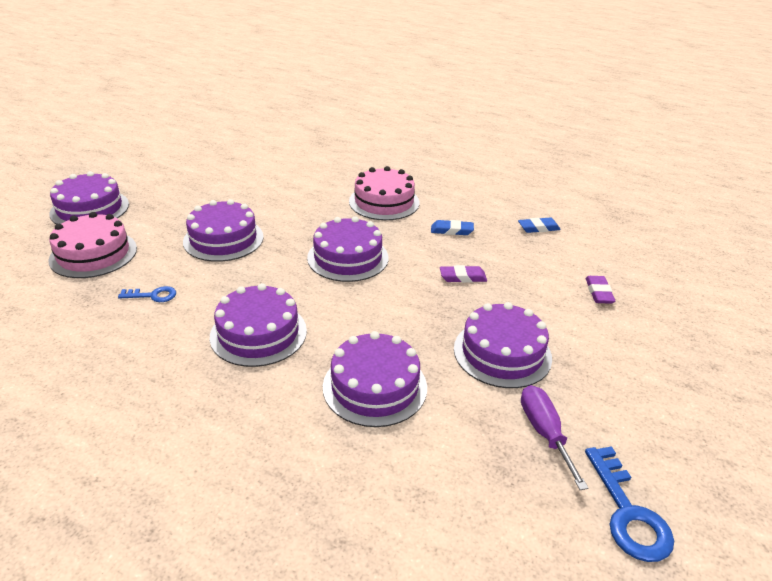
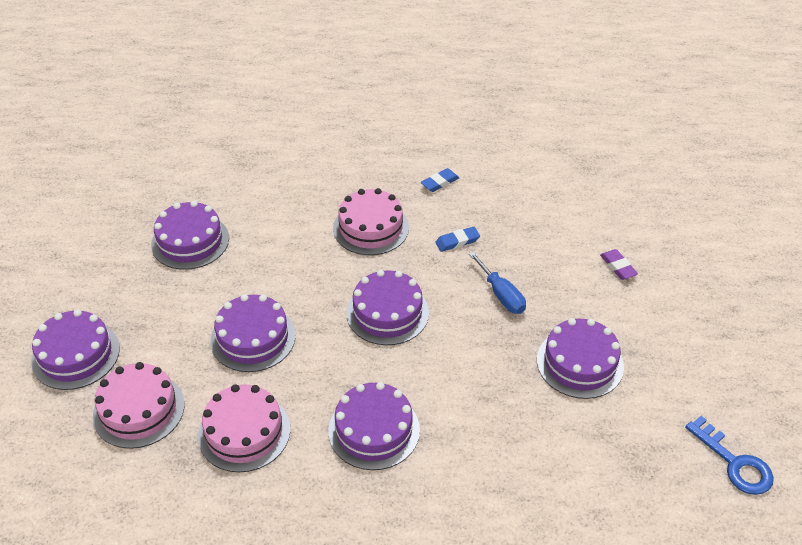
camera: 25 degrees left, 10 degrees up
(152, 295) = (244, 432): blue key -> pink cake
(375, 386) = (505, 439): purple cake -> purple cake (190, 241)
(462, 277) = (501, 295): purple eraser -> blue screwdriver
(538, 228) = (530, 208): blue eraser -> blue eraser (439, 182)
(544, 432) = (650, 423): purple screwdriver -> none

